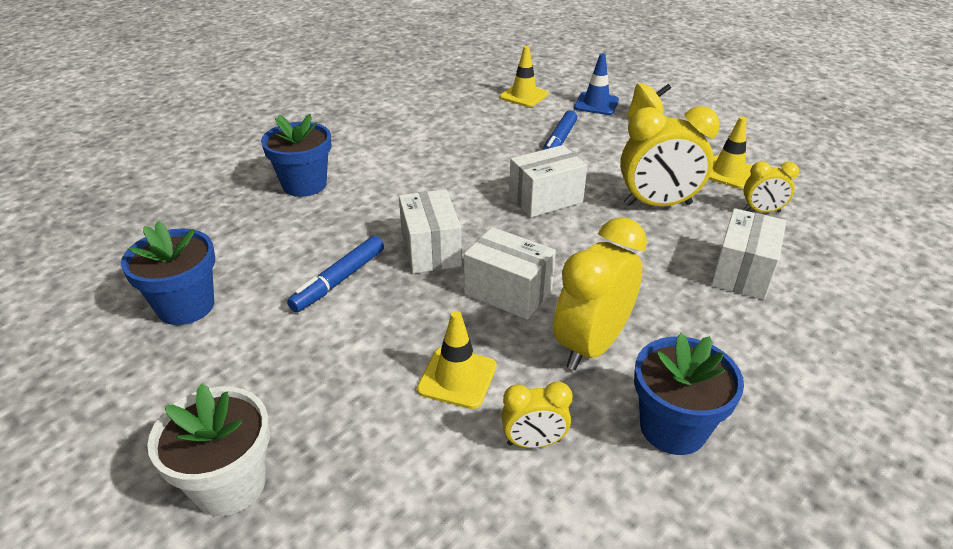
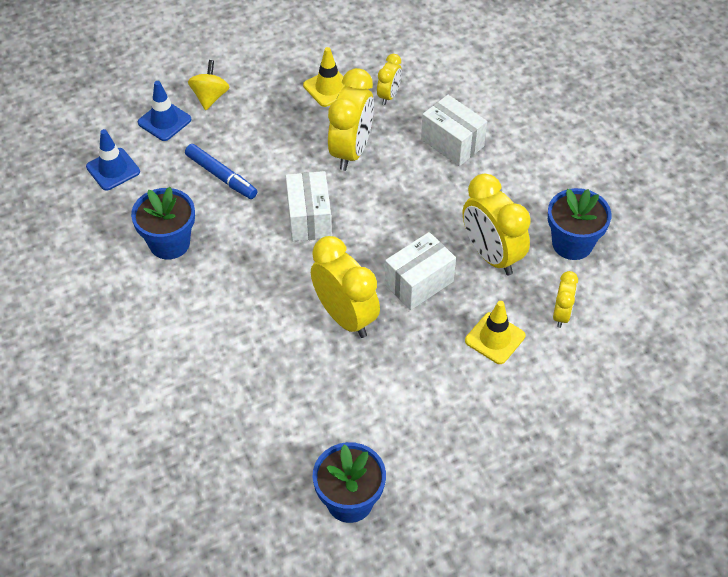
camera: 70 degrees left, 15 degrees up
(229, 484) = (544, 482): white flower pot -> none
(304, 185) = (196, 391): blue flower pot -> blue flower pot (169, 243)
(339, 280) = (360, 388): blue marker -> none
(431, 250) = (345, 317): white box -> yellow clock
(524, 96) = (113, 169): yellow traffic cone -> blue traffic cone

